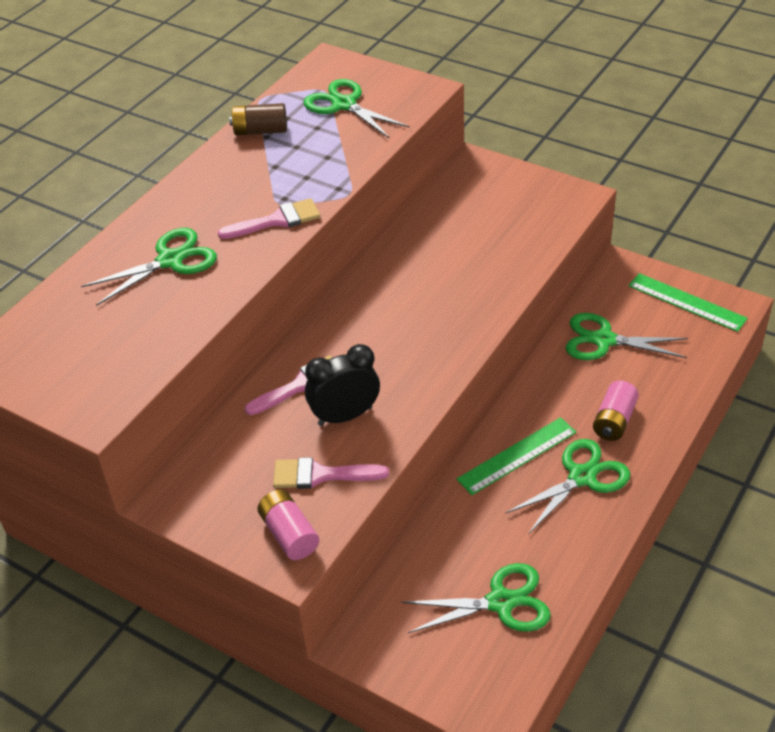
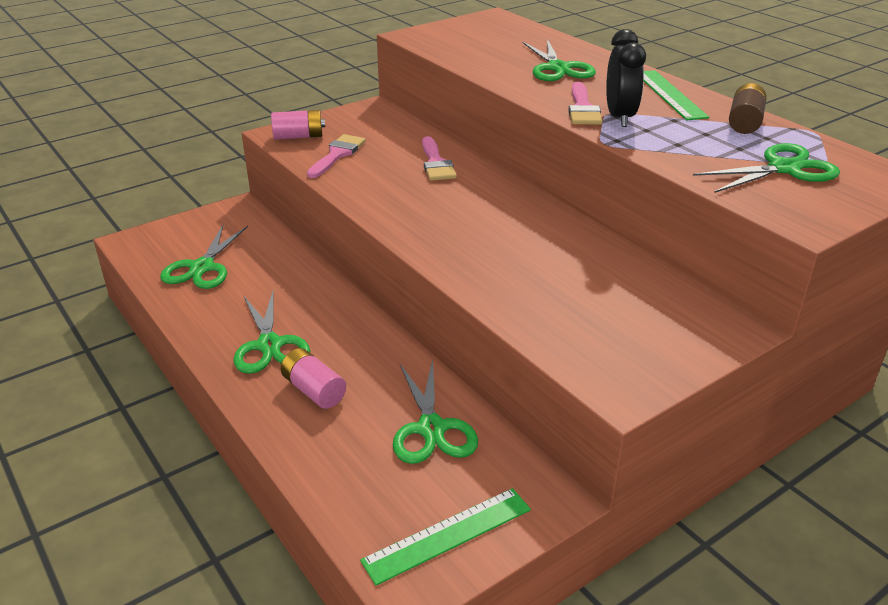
camera: 110 degrees right, 10 degrees down
(345, 416) = (385, 173): black clock -> black clock (620, 117)
(517, 456) = (327, 317): green ruler -> green ruler (669, 94)
(604, 340) = (431, 428): green scissors -> green scissors turned 135 degrees clockwise

